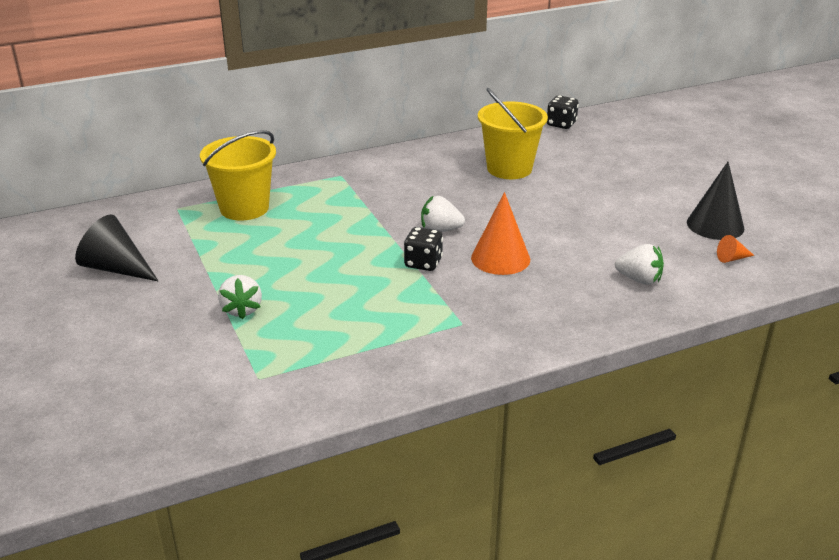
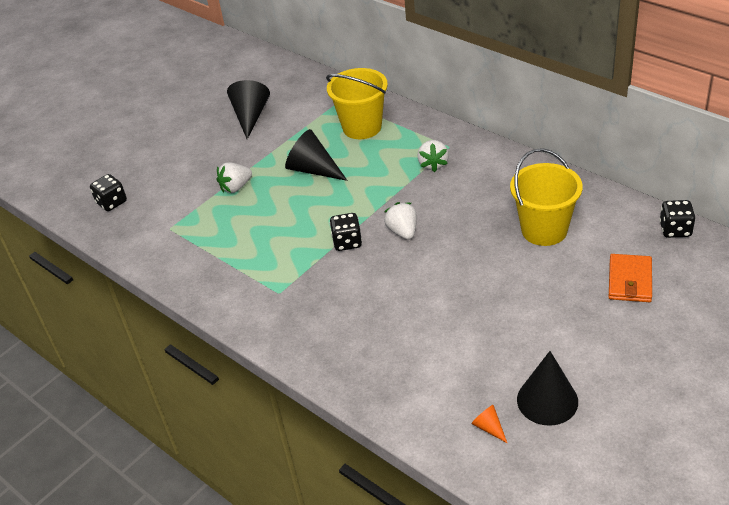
camera: 70 degrees right, 10 degrees up
(139, 418) = (112, 202): none -> black dice
(277, 253) = (313, 169): none -> black cone
(500, 258) = (383, 280): orange cone -> none
(603, 156) = (630, 281): none -> orange wallet
(639, 279) = (406, 372): white strawberry -> white strawberry (433, 164)

